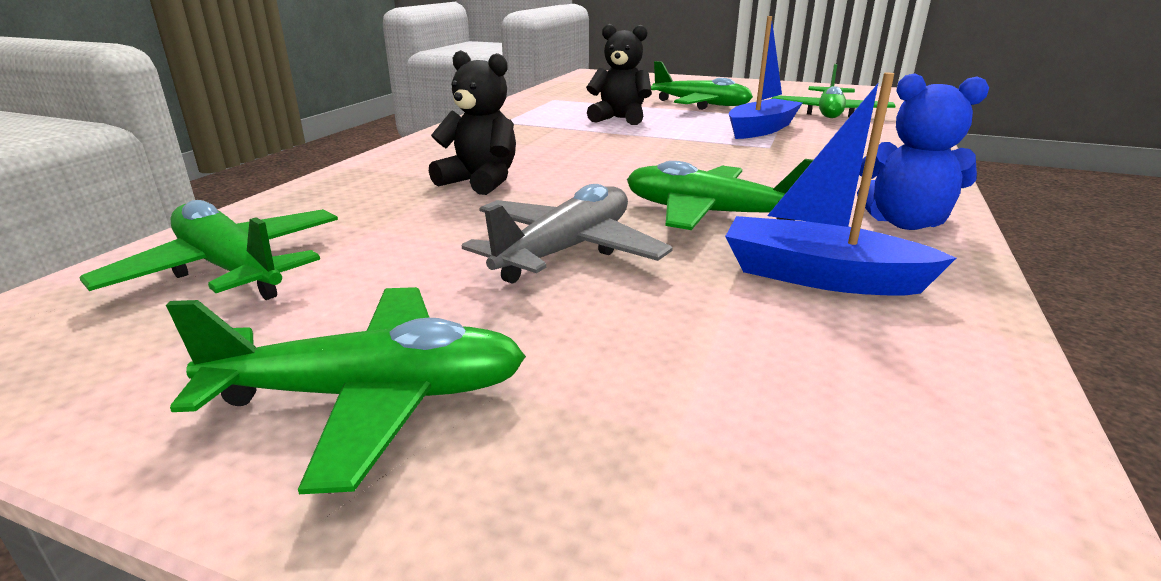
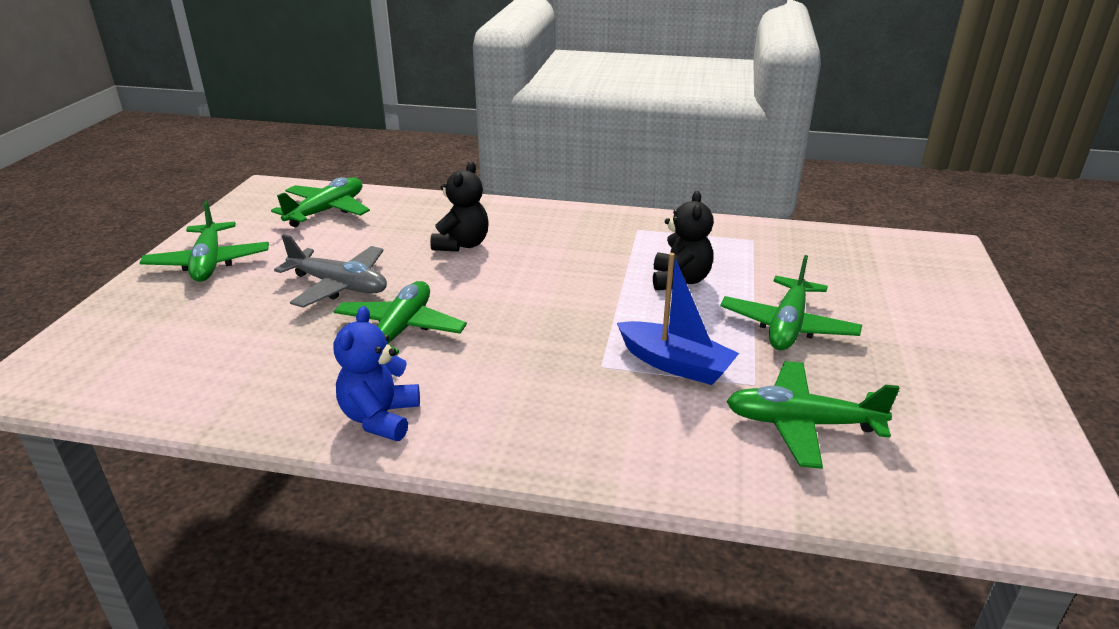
camera: 80 degrees right, 5 degrees up
(819, 277) = (289, 368): blue boat -> none

